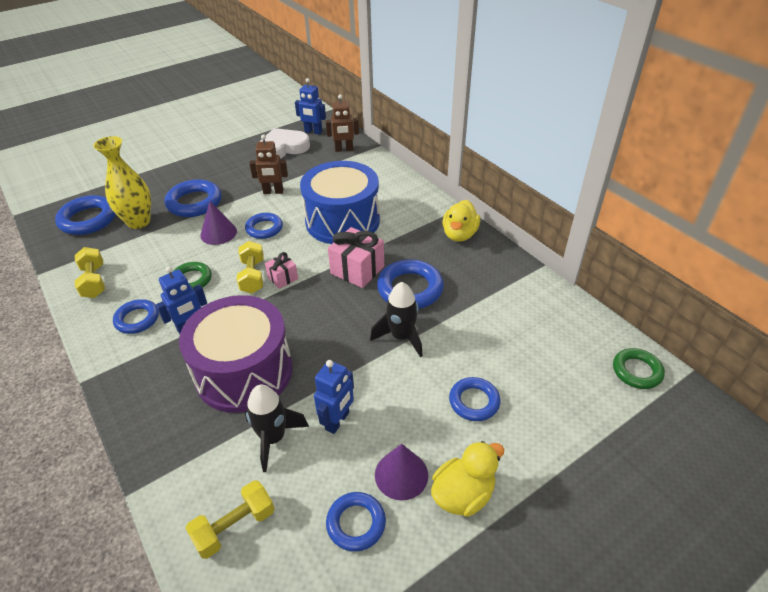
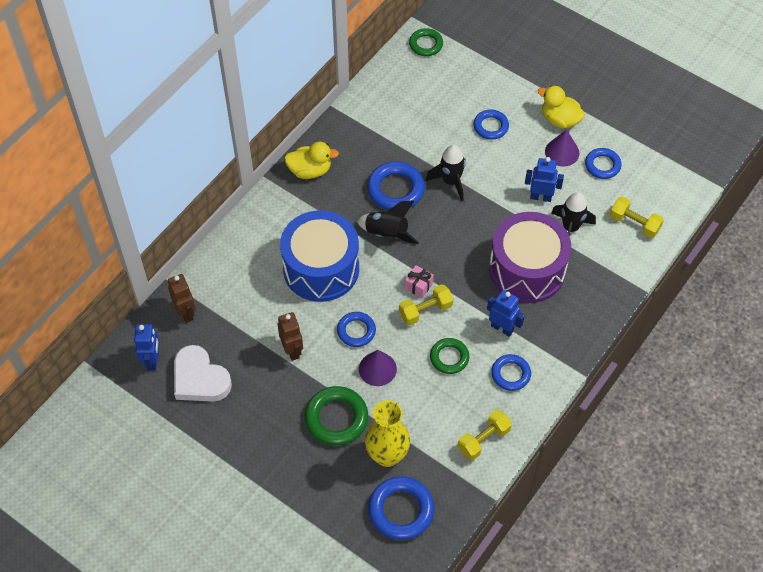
camera: 110 degrees left, 15 degrees up
(194, 203) = (336, 418): blue ring -> green ring
(357, 270) = (387, 233): pink gift -> black rocket

